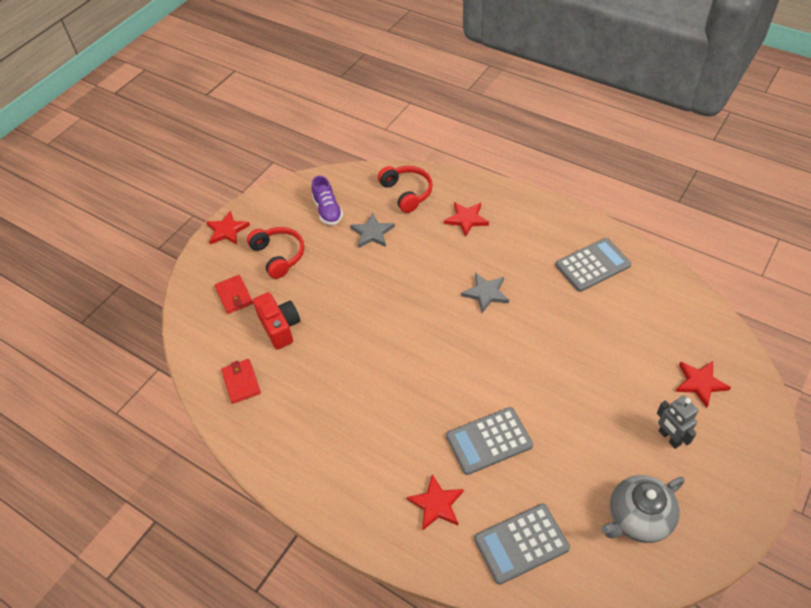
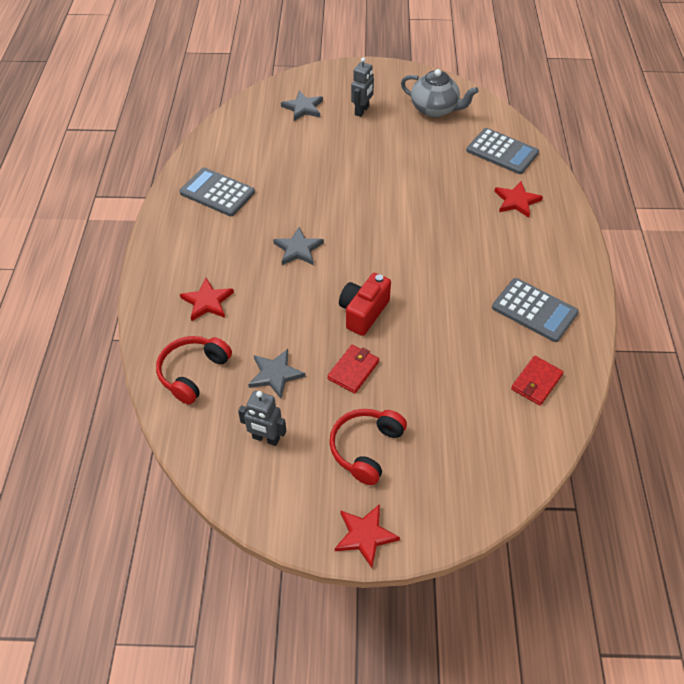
camera: 125 degrees left, 0 degrees up
(234, 296) = (450, 458): red wallet -> red wallet (353, 370)
(280, 327) = (454, 388): red camera -> red camera (363, 312)
(328, 210) = (266, 438): purple shoe -> grey robot
(489, 441) = (442, 193): grey calculator -> grey calculator (534, 310)
(700, 383) = (303, 108): red star -> grey star

